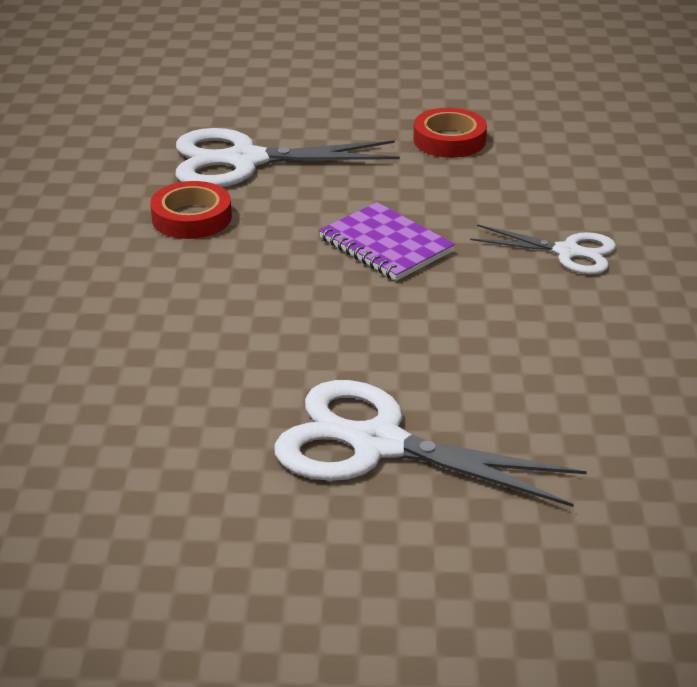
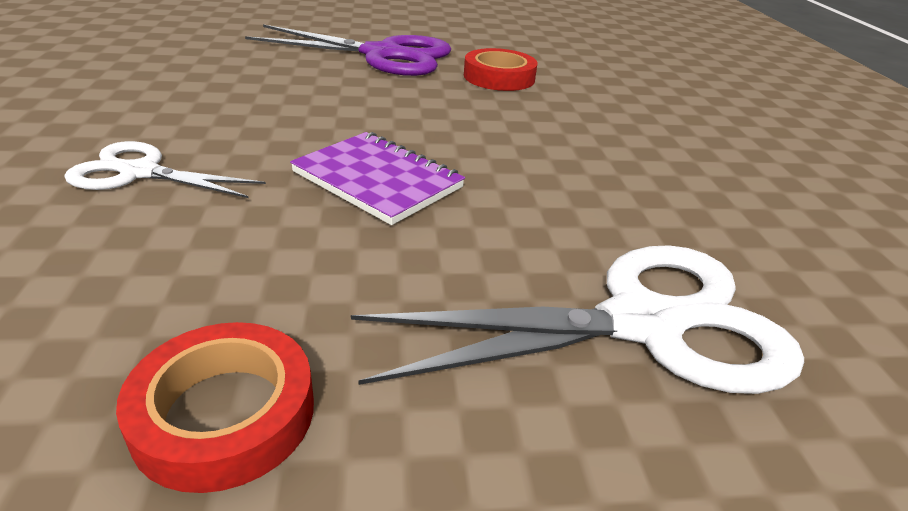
camera: 170 degrees right, 0 degrees up
(191, 218) = (641, 213): red tape -> red tape (499, 77)
(378, 444) = (382, 55): white scissors -> purple scissors

